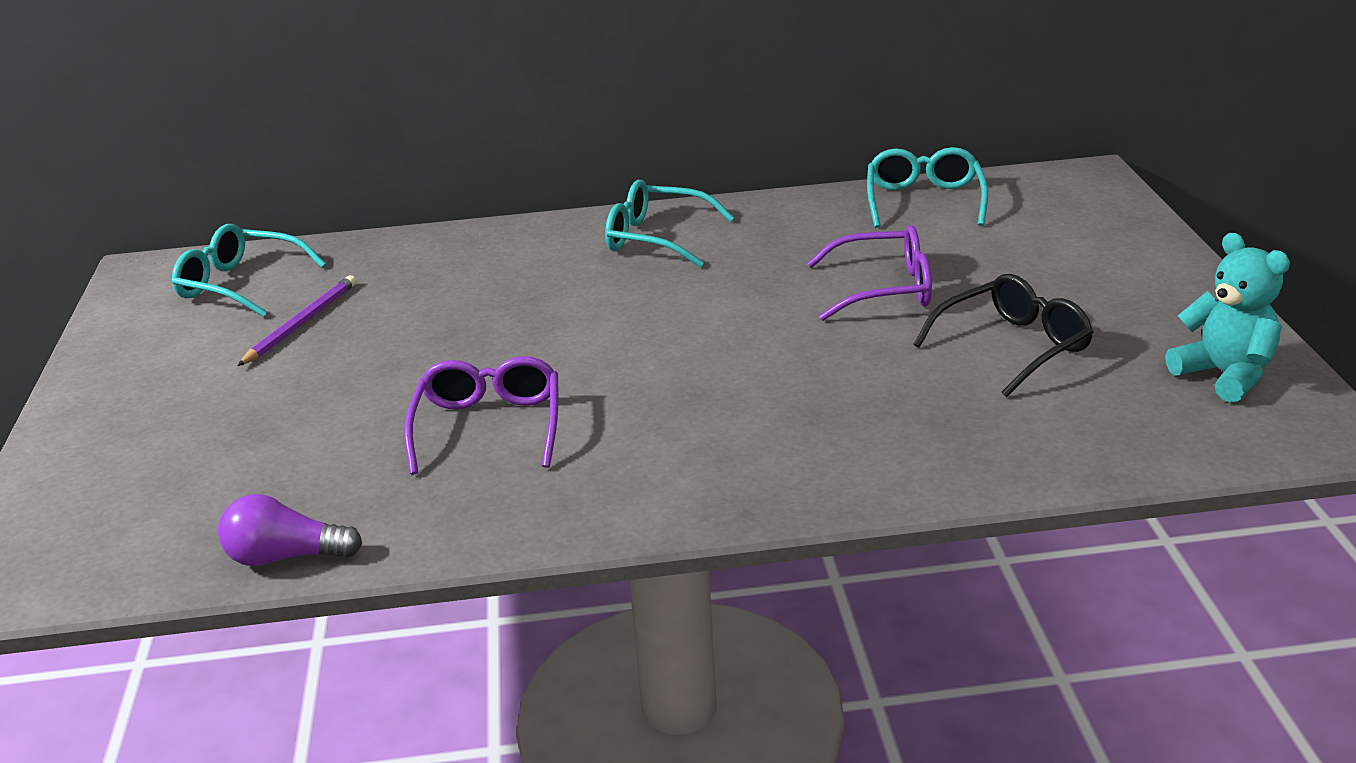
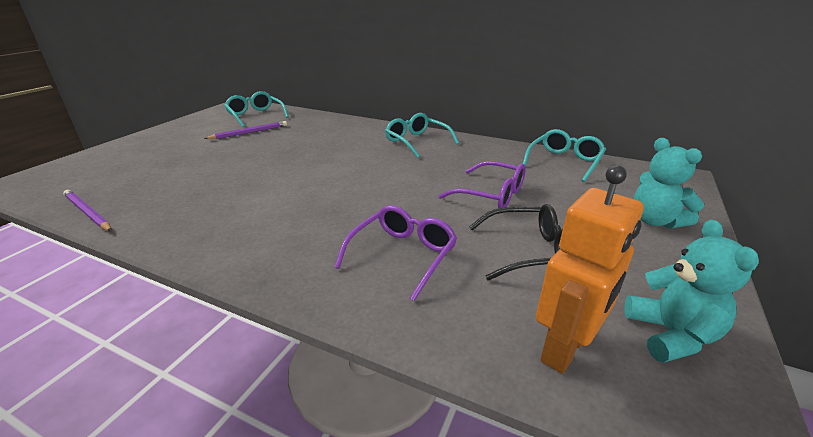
camera: 30 degrees right, 0 degrees up
(286, 557) = (87, 212): purple light bulb -> purple pencil
(489, 426) = (237, 191): purple glasses -> purple glasses (402, 255)
(1112, 253) = (655, 221): none -> turquoise teddy bear
(1148, 428) = (565, 349): none -> orange robot

